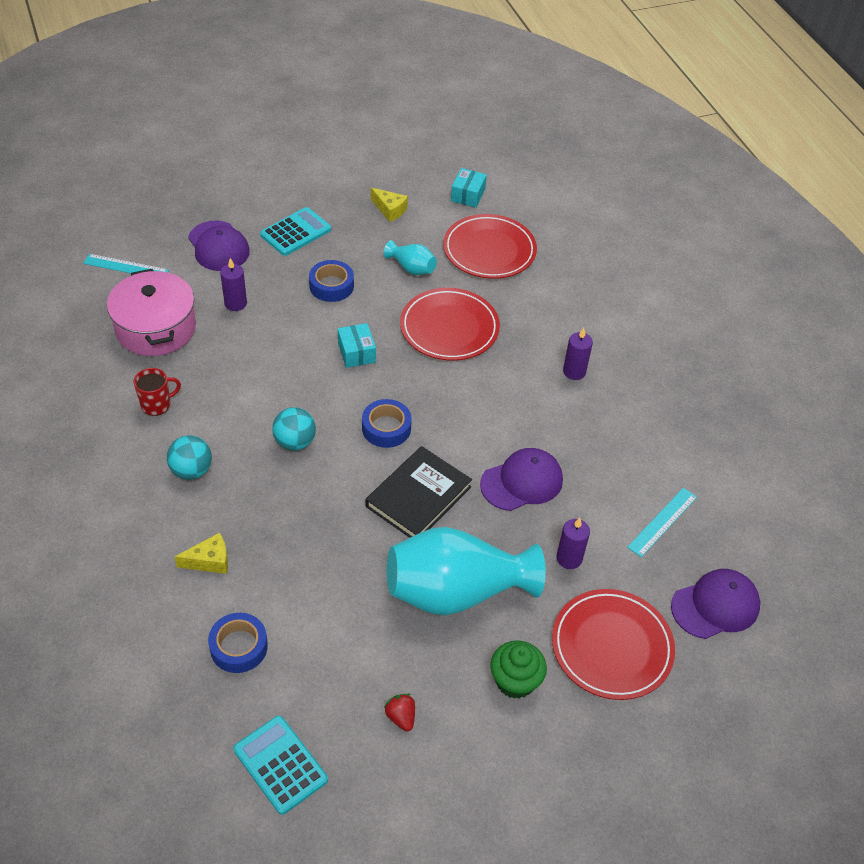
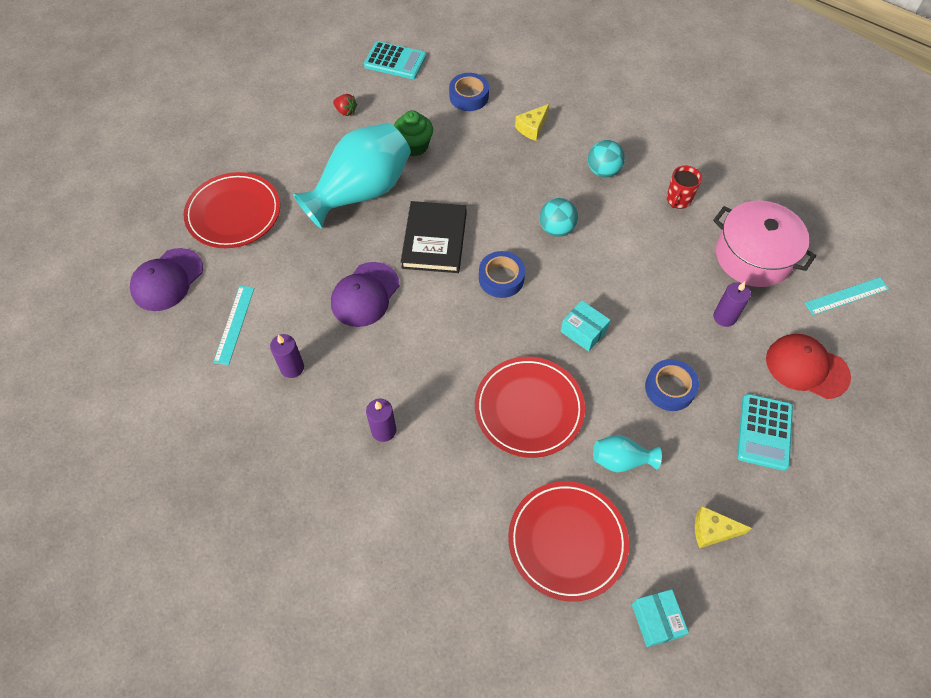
camera: 150 degrees right, 10 degrees up
(218, 246) = (806, 367): purple cap -> red cap
(515, 681) = (288, 162): green cupcake -> green cupcake (414, 146)
(569, 558) = (294, 256): purple candle -> purple candle (292, 367)

